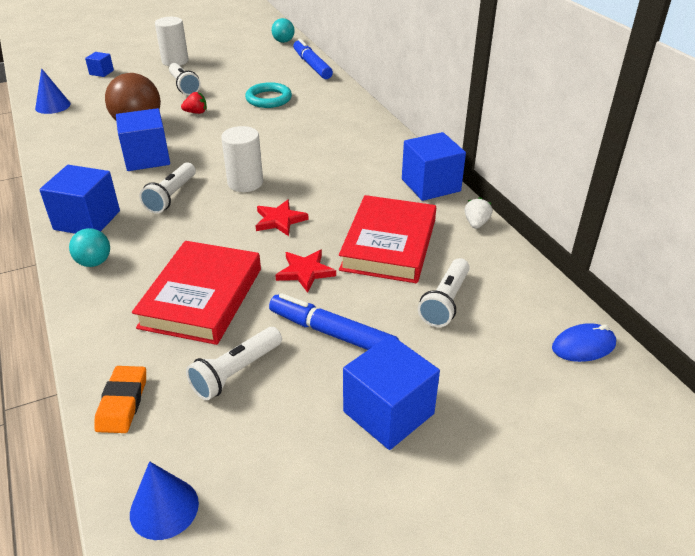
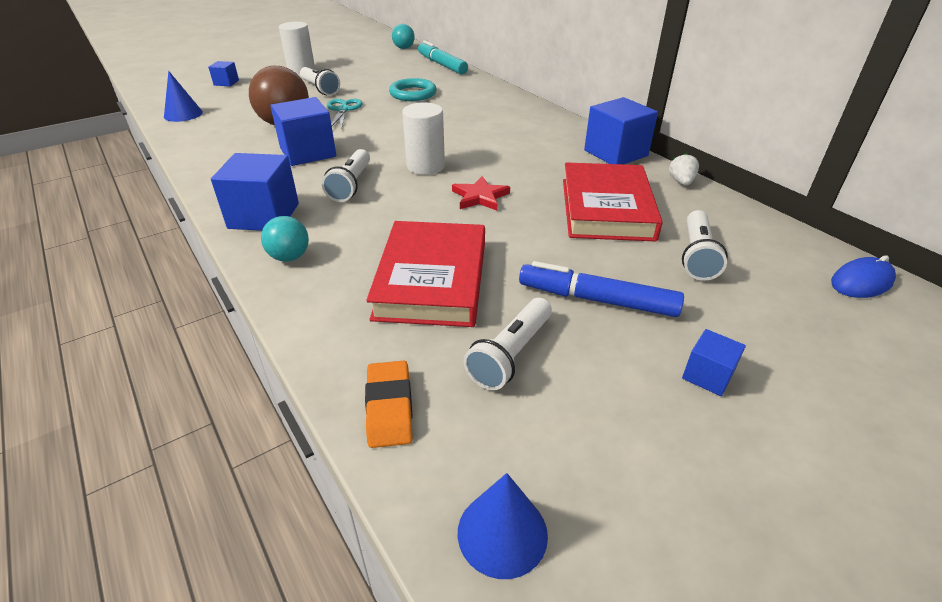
camera: 10 degrees left, 0 degrees up
(196, 112) = (343, 110): red strawberry -> turquoise scissors
(305, 272) = (533, 242): red star -> none
(312, 65) = (442, 65): blue marker -> turquoise marker
(388, 412) = (707, 375): blue cube -> blue cube, size x0.51

